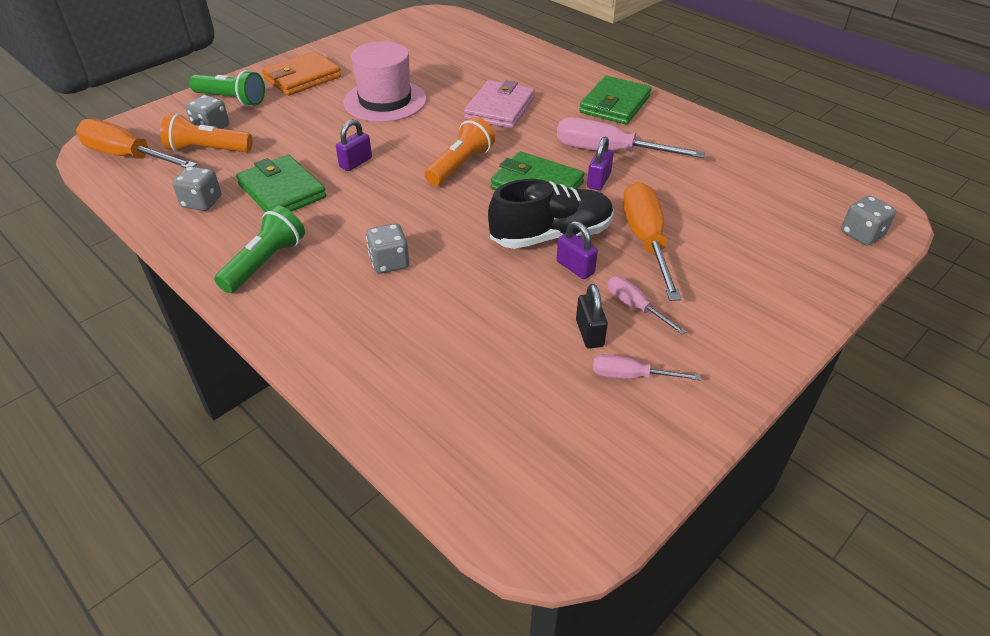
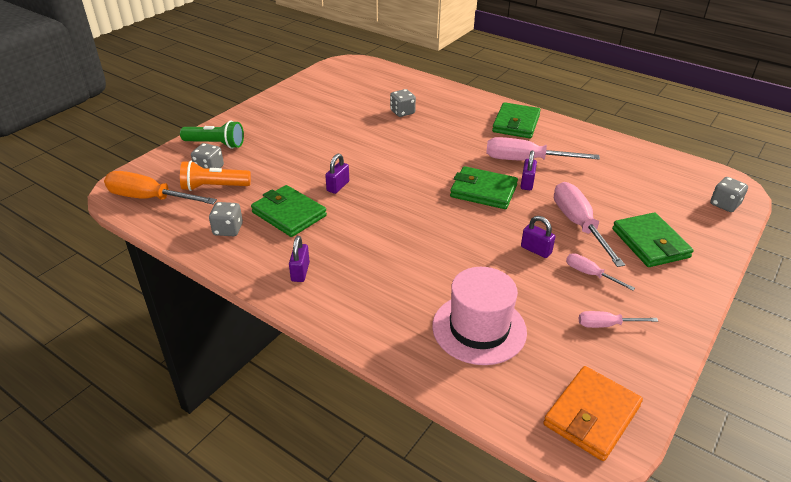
camera: 10 degrees left, 5 degrees down
(265, 263) = (300, 272): green flashlight -> purple padlock
(302, 78) = (266, 122): orange wallet -> orange wallet (592, 415)
(385, 101) = (340, 135): pink hat -> pink hat (479, 328)
(389, 262) = (397, 261): grey dice -> grey dice (402, 112)
(460, 165) = (420, 181): orange flashlight -> none
(499, 108) = (431, 134): pink wallet -> none
(551, 235) = (509, 228): black shoe -> none
(589, 333) = (565, 297): black padlock -> none
(646, 240) = (578, 224): orange screwdriver -> pink screwdriver
(735, 275) = (650, 243): none -> green wallet

